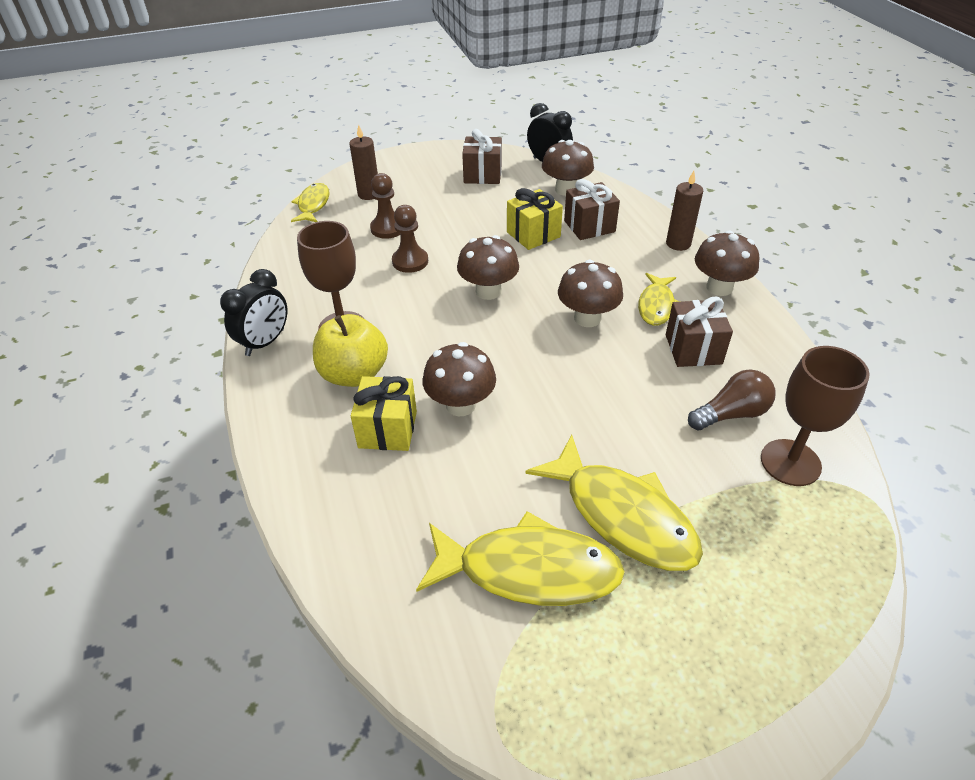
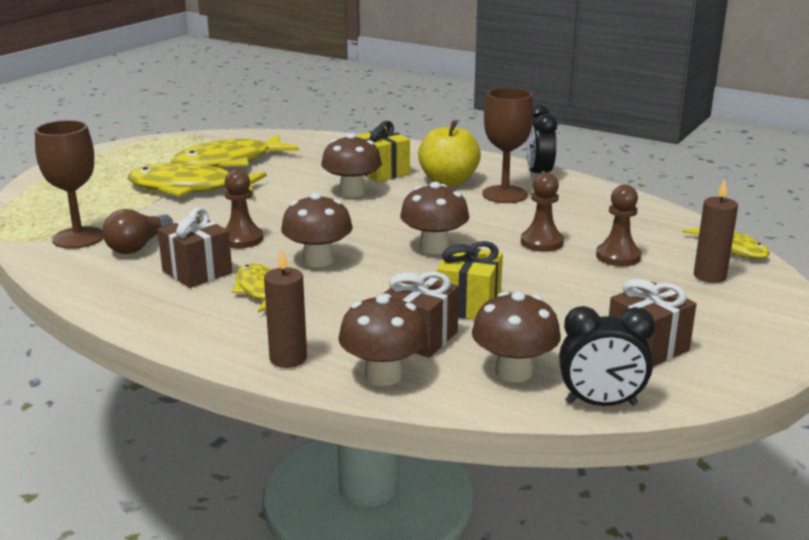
camera: 140 degrees right, 20 degrees down
(628, 377) = (241, 239): none -> brown pawn
(719, 287) = (202, 329): brown mushroom -> brown mushroom (383, 375)

